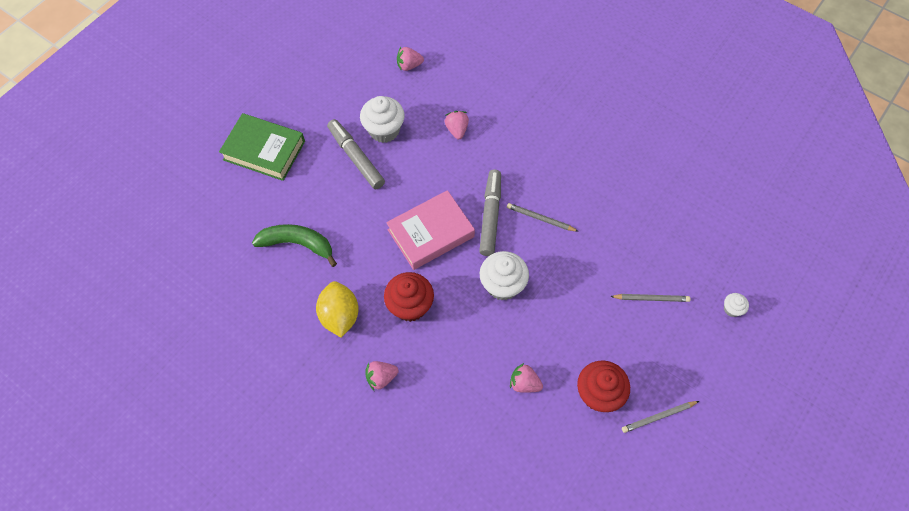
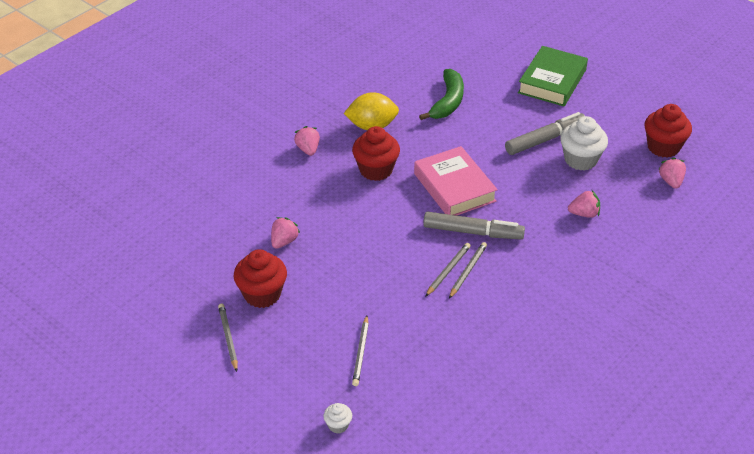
camera: 95 degrees right, 20 degrees down
(363, 67) = (663, 147): none -> red cupcake
(502, 285) = (391, 235): white cupcake -> none
(542, 234) = (448, 270): none -> grey pencil

